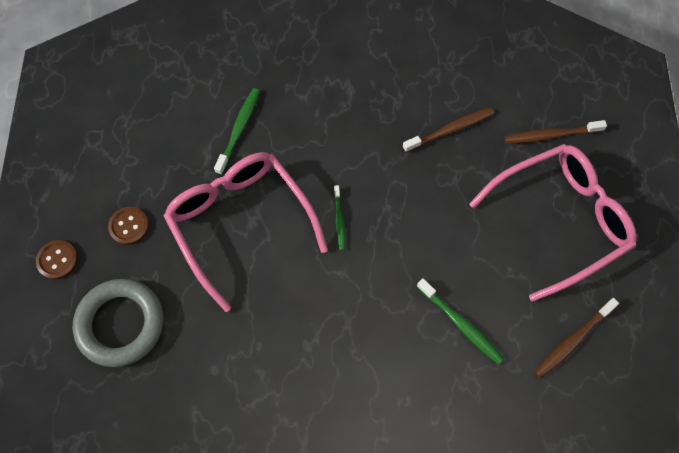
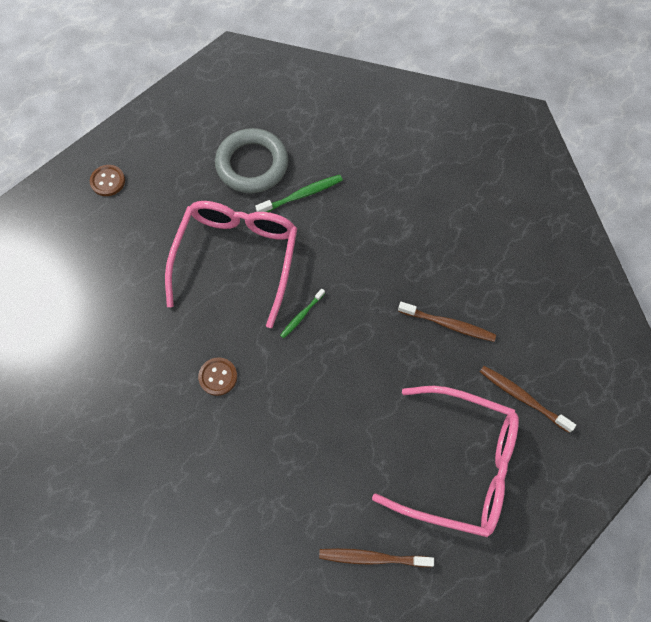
camera: 45 degrees right, 0 degrees up
(120, 324) = (101, 255): grey ring -> grey ring (252, 164)
(129, 226) = (169, 198): brown button -> brown button (218, 377)
(460, 324) = (306, 465): green toothbrush -> none

